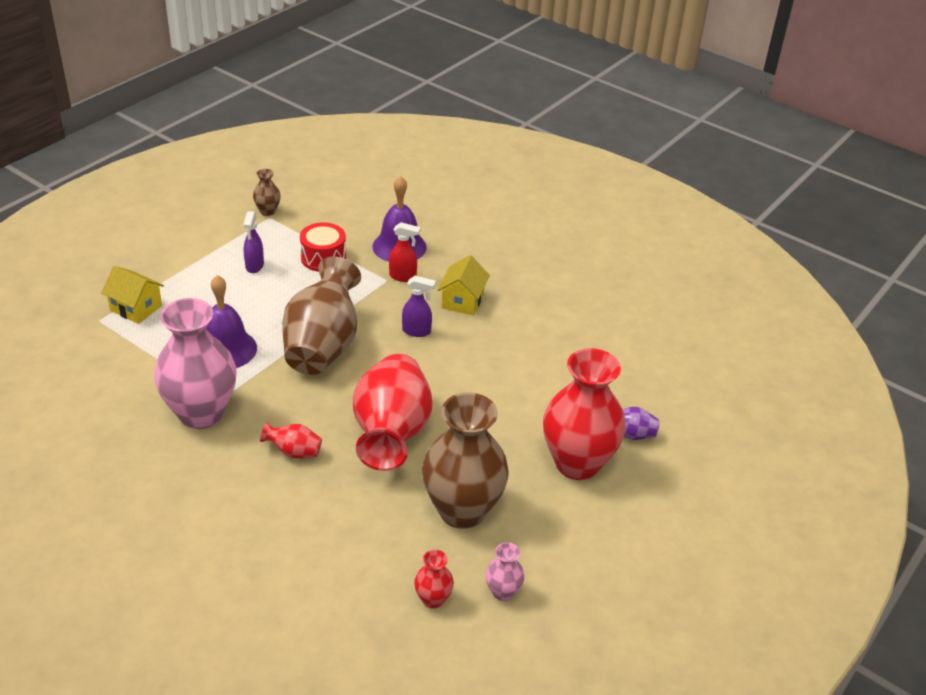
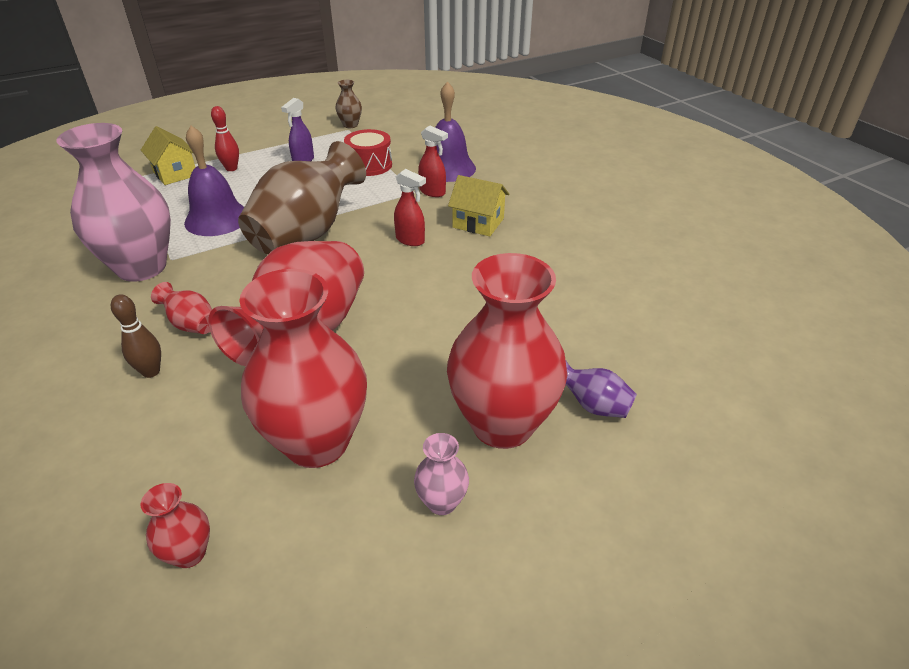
camera: 25 degrees right, 0 degrees up
(189, 290) = (231, 168): none -> red bowling pin
(296, 497) = (151, 372): none -> brown bowling pin
(417, 331) = (410, 240): purple spray bottle -> red spray bottle
(462, 301) = (478, 223): yellow house -> yellow house turned 75 degrees clockwise
(462, 510) = (317, 442): brown vase -> red vase
(503, 592) = (286, 576): pink vase -> pink vase (442, 502)

